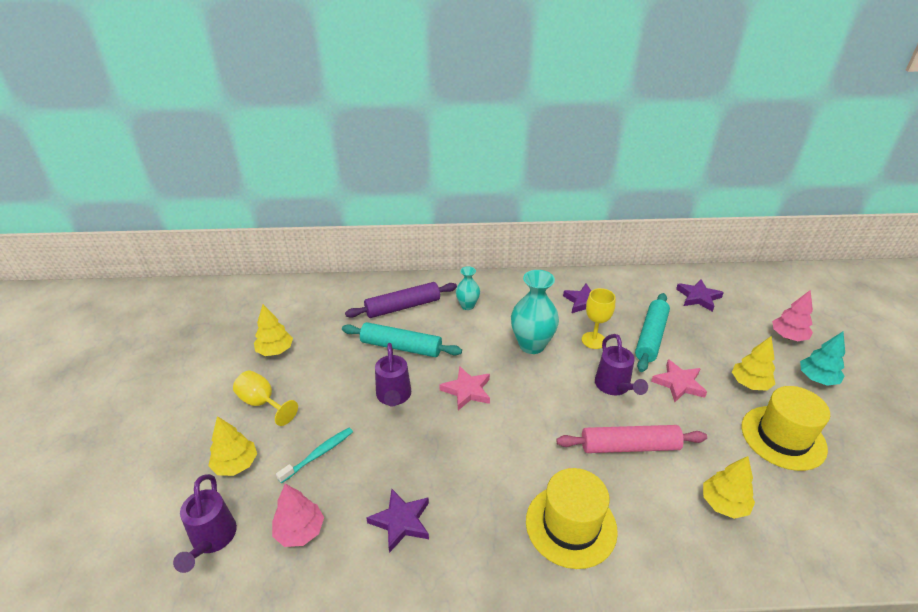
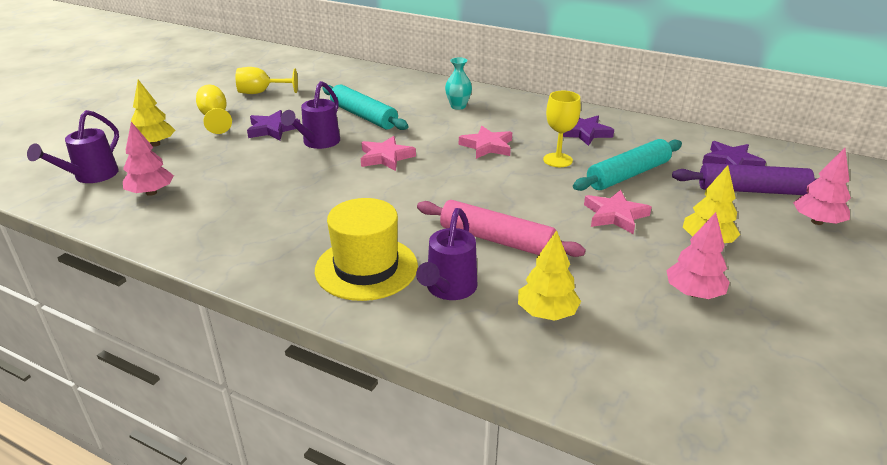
camera: 30 degrees right, 5 degrees down
(275, 350) = (261, 92): yellow tree -> yellow goblet
(318, 454) = (218, 157): turquoise toothbrush -> none
(401, 521) = (228, 214): purple star -> purple star (272, 129)
(403, 307) = (397, 93): purple rolling pin -> purple rolling pin (751, 190)
(532, 345) = (487, 146): turquoise vase -> pink star
(614, 387) = (536, 196): purple watering can -> purple watering can (448, 289)
(783, 437) = (693, 293): yellow hat -> pink tree
(817, 379) = (811, 265): turquoise tree -> none

